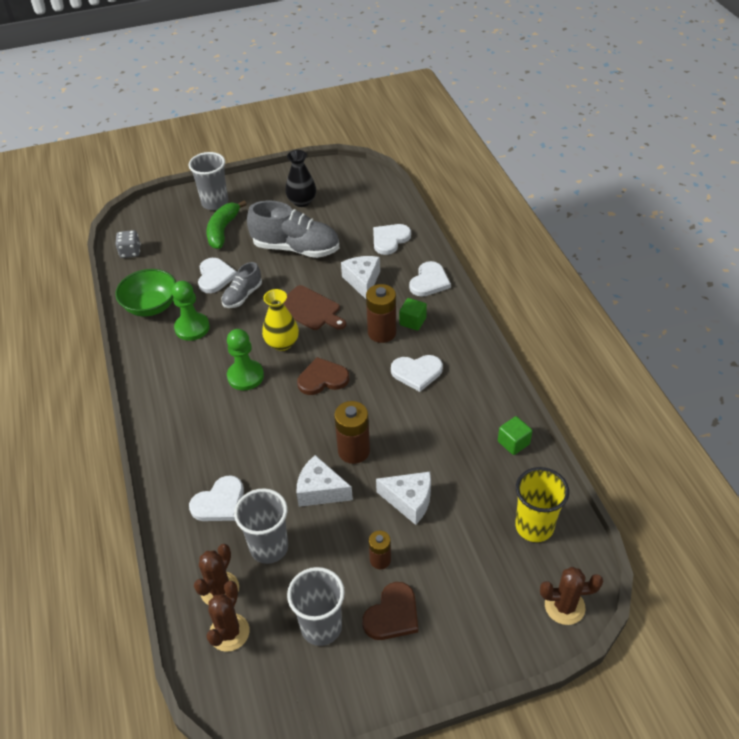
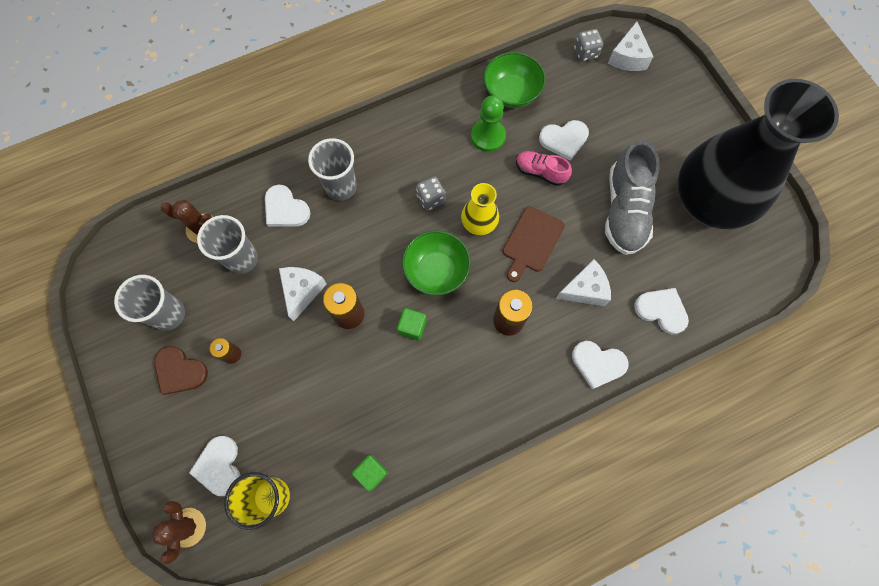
camera: 80 degrees right, 25 degrees up
(215, 203) = (683, 111): grey cup -> grey cup (341, 187)
(223, 230) = (638, 130): green banana -> none
(229, 632) = (164, 244): brown cactus -> none
(242, 296) = (540, 172): grey shoe -> pink shoe
(245, 376) = (431, 199): green pawn -> grey dice
(302, 201) = (708, 201): black vase -> black vase, size x2.41
(322, 378) = (436, 270): brown heart -> green bowl
(409, 501) = (295, 373): white cheese -> white cheese (628, 57)
(412, 321) = (530, 351): green cube -> green cube (412, 327)
(417, 372) = (455, 364): white heart -> white heart (219, 466)

